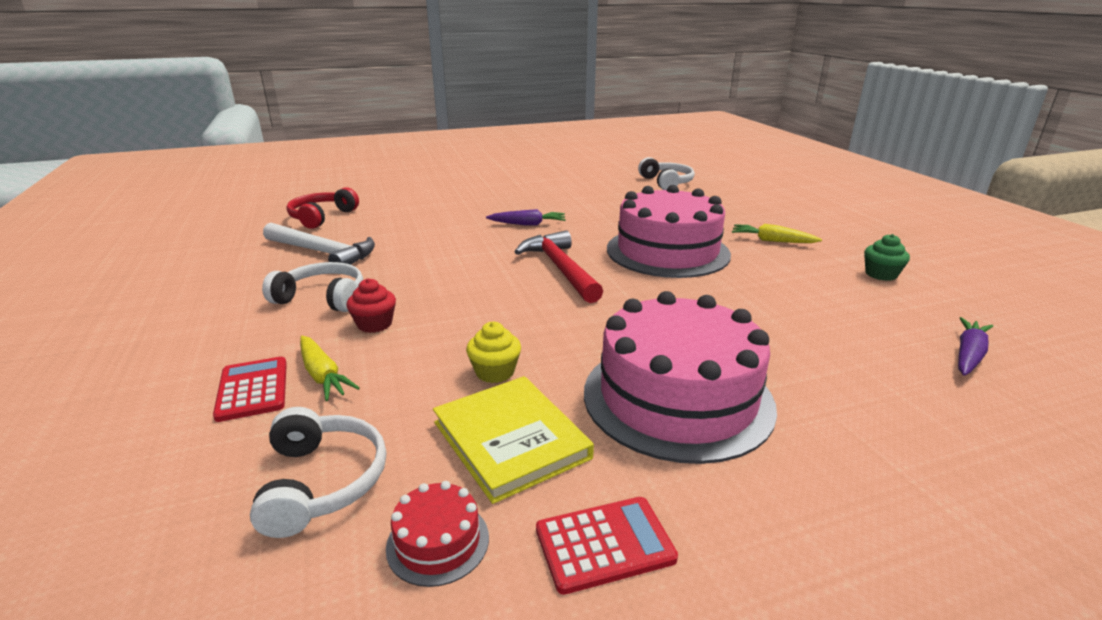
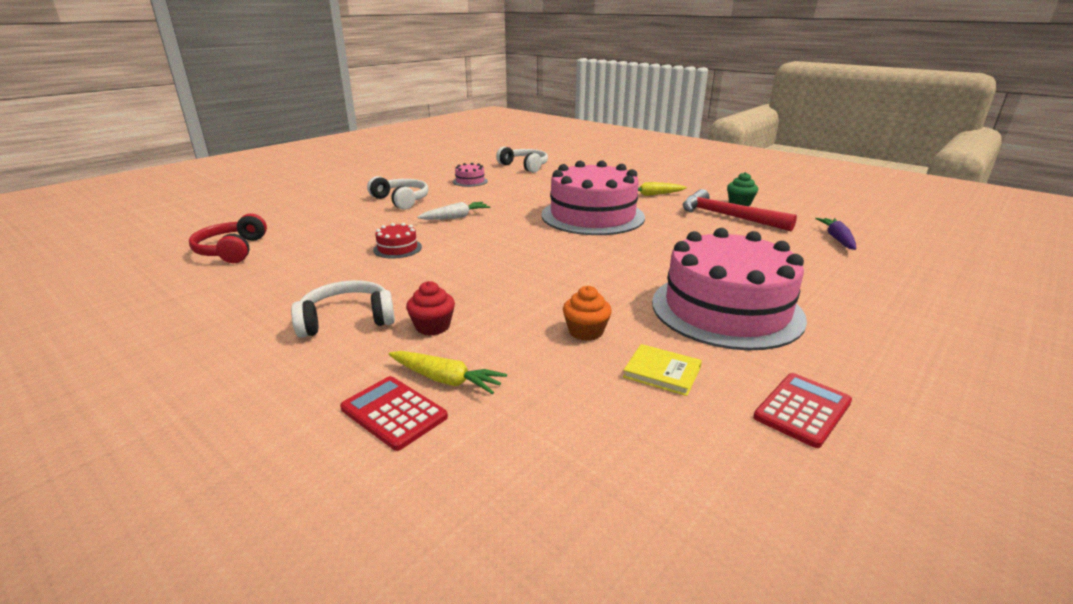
camera: 30 degrees left, 0 degrees up
(322, 482) = (567, 454): white headphones -> white headphones (401, 200)
(323, 253) = (285, 281): white hammer -> none
(438, 542) = (707, 454): red cake -> red cake (397, 248)
(495, 372) = (586, 331): yellow cupcake -> orange cupcake
(511, 440) = (662, 372): yellow book -> yellow book, size x0.57
(527, 224) = (455, 217): purple carrot -> white carrot
(560, 268) = (531, 245): red hammer -> red hammer (727, 216)
(589, 190) = (470, 181): none -> pink cake

